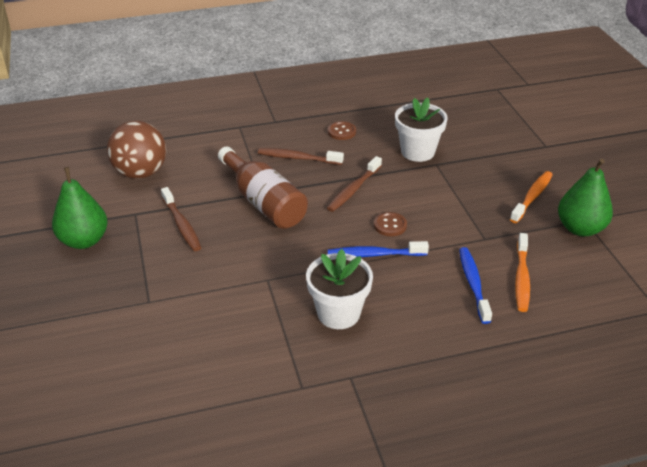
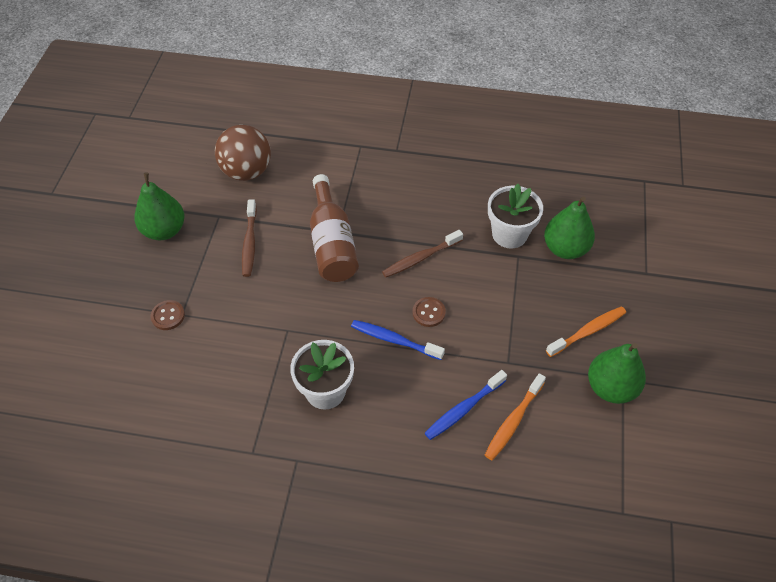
camera: 25 degrees right, 15 degrees up
(298, 158) = (391, 202): brown toothbrush -> none
(341, 132) = (451, 184): brown button -> brown button (168, 316)
(470, 148) = (565, 249): none -> green pear
(473, 284) = (463, 409): blue toothbrush -> blue toothbrush turned 150 degrees counterclockwise

